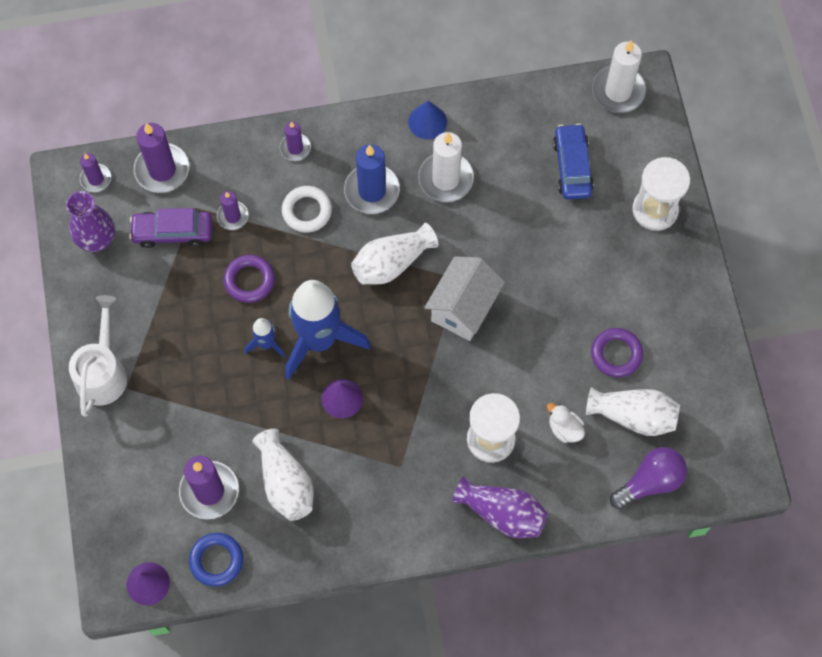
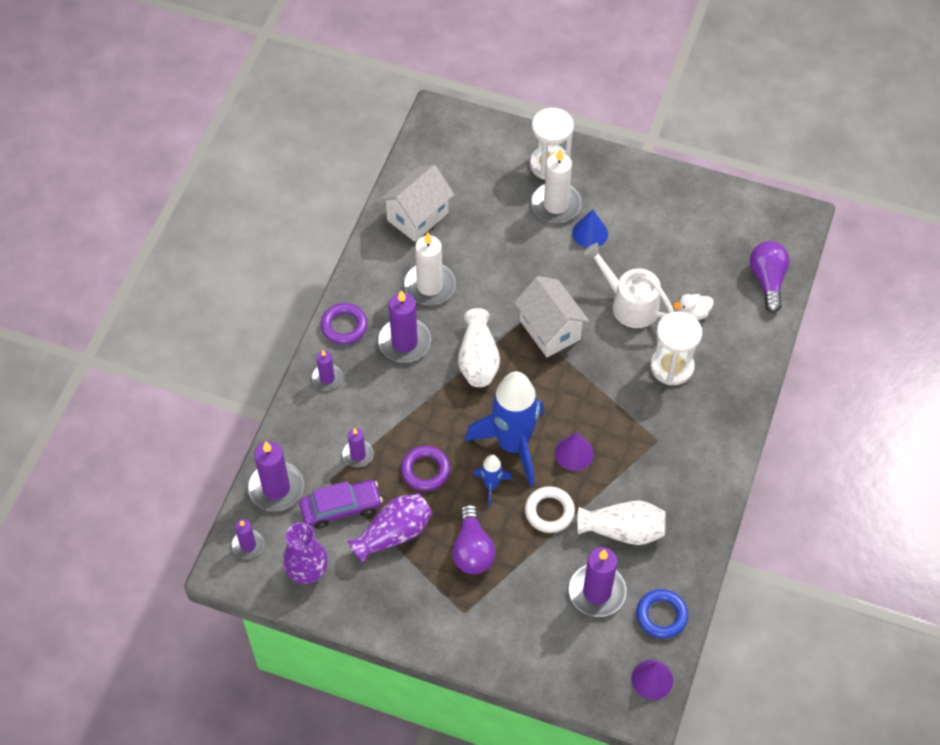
camera: 60 degrees left, 10 degrees down
(102, 372) = (437, 625): white watering can -> white watering can (629, 304)
(173, 232) = (341, 508): purple car -> purple car turned 135 degrees counterclockwise
(192, 362) = (472, 550): none -> purple light bulb
(307, 211) = (390, 397): white ring -> white ring (549, 512)
(372, 191) = (404, 342): blue candle -> purple candle
(427, 121) = (370, 273): blue cone -> blue cone (590, 233)
(502, 513) = (737, 389): purple vase -> purple vase (393, 534)
(516, 127) = (417, 216): none -> white house
(572, 167) = (477, 197): blue car -> none
(616, 354) = (652, 249): purple ring -> purple ring (344, 326)
(618, 91) = (434, 136): white candle -> white candle (556, 205)
(633, 416) = (708, 264): white vase -> none

